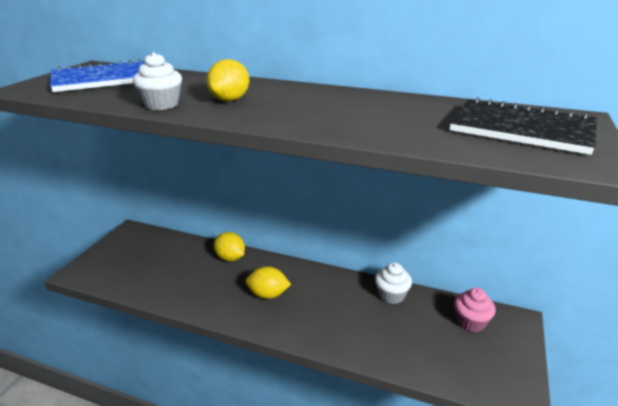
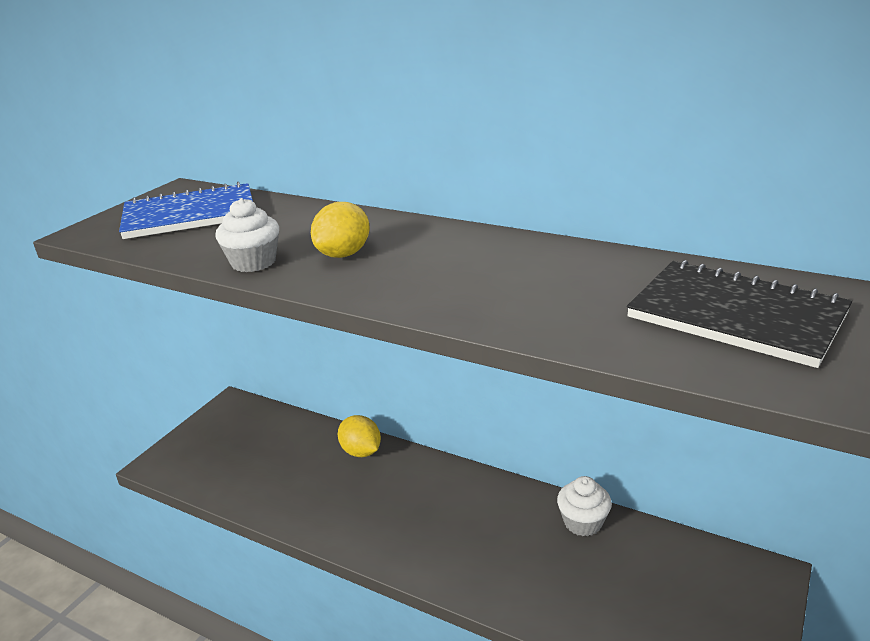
camera: 10 degrees right, 0 degrees up
(268, 294) = (405, 511): yellow lemon -> none
(470, 322) = (695, 572): pink cupcake -> none

